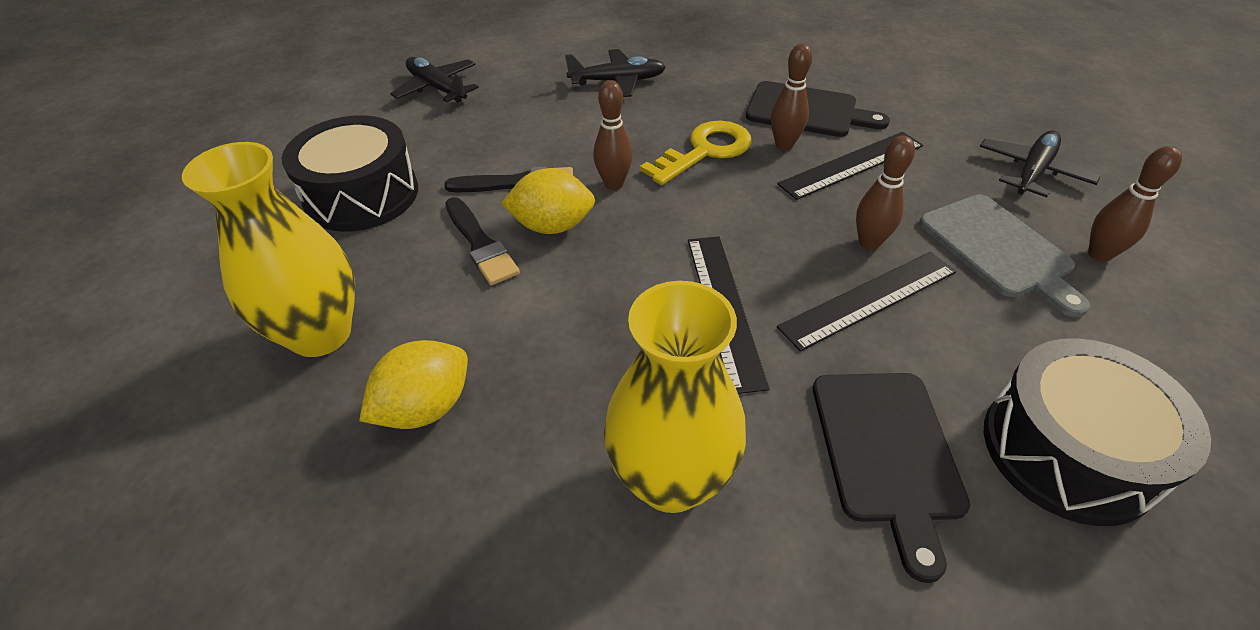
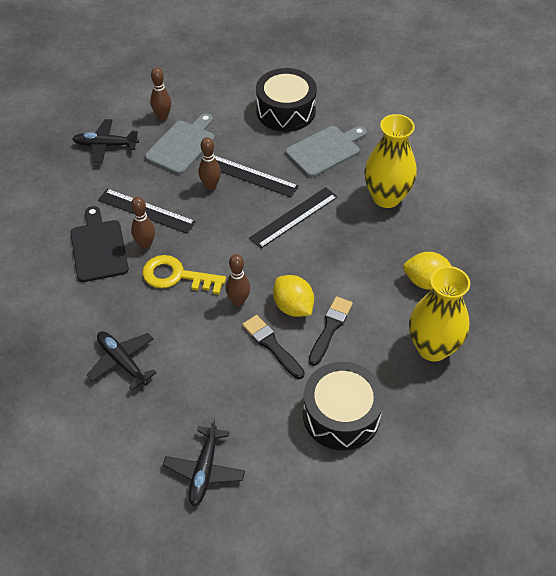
camera: 125 degrees left, 5 degrees up
(887, 452) = (325, 150): black cutting board -> grey cutting board

